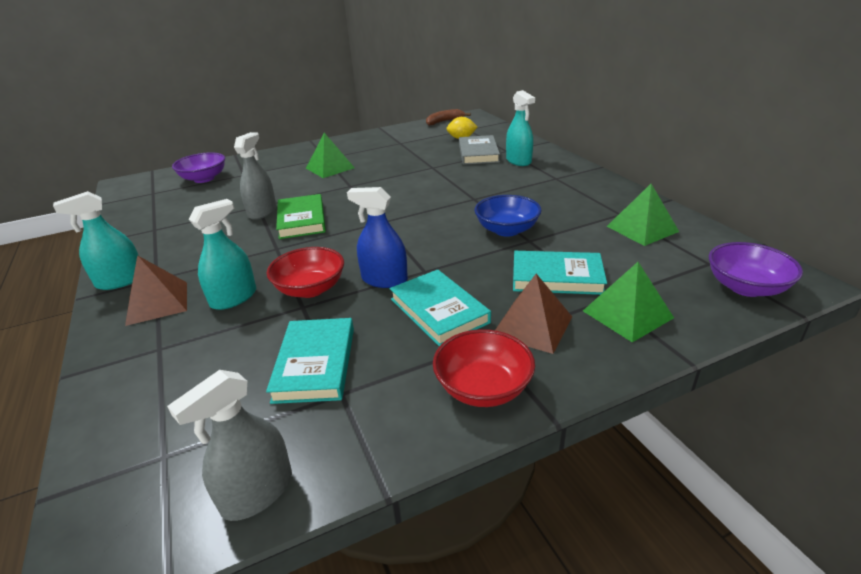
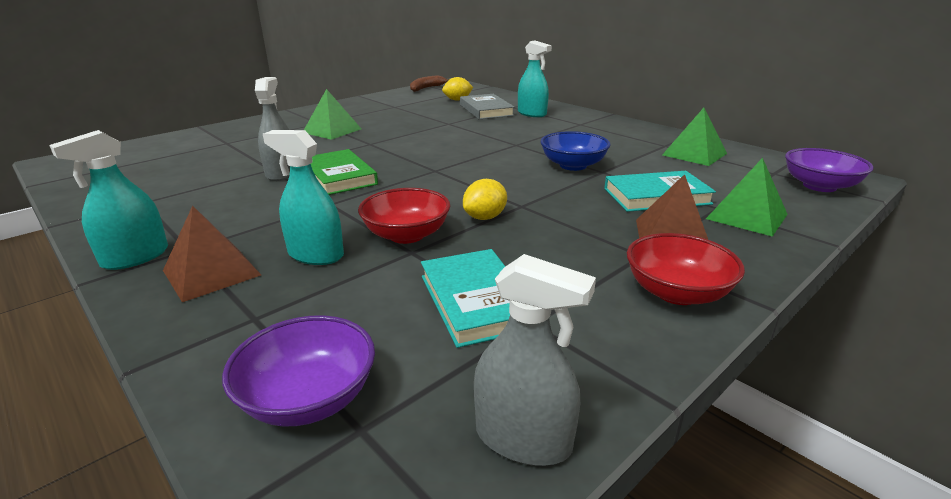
camera: 20 degrees left, 5 degrees down
(204, 179) = (175, 150): purple bowl -> purple bowl (309, 398)
(233, 298) = (315, 255): turquoise spray bottle -> turquoise spray bottle turned 90 degrees counterclockwise
(257, 492) = (523, 439): grey spray bottle -> grey spray bottle turned 90 degrees counterclockwise
(384, 280) = (485, 217): blue spray bottle -> yellow lemon
(439, 310) = (569, 236): turquoise book -> none

